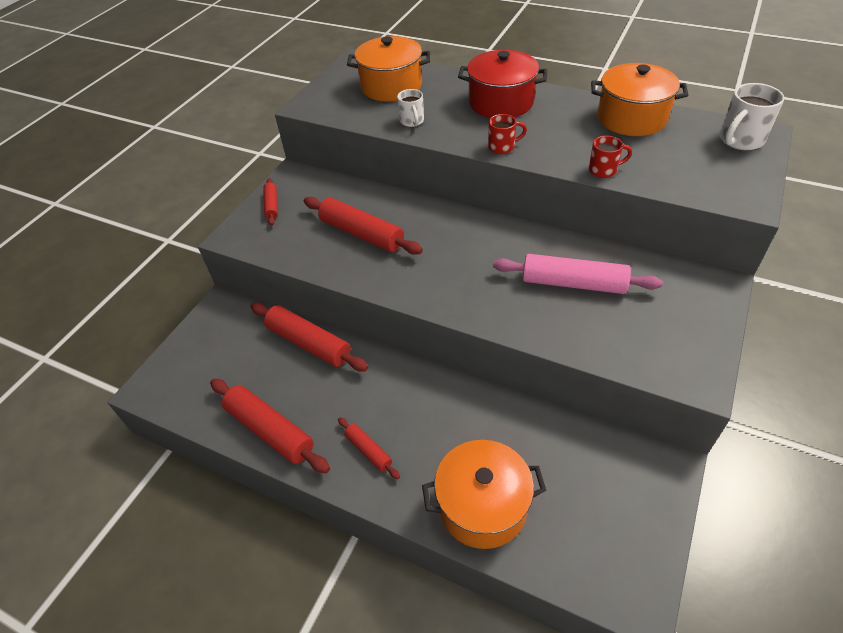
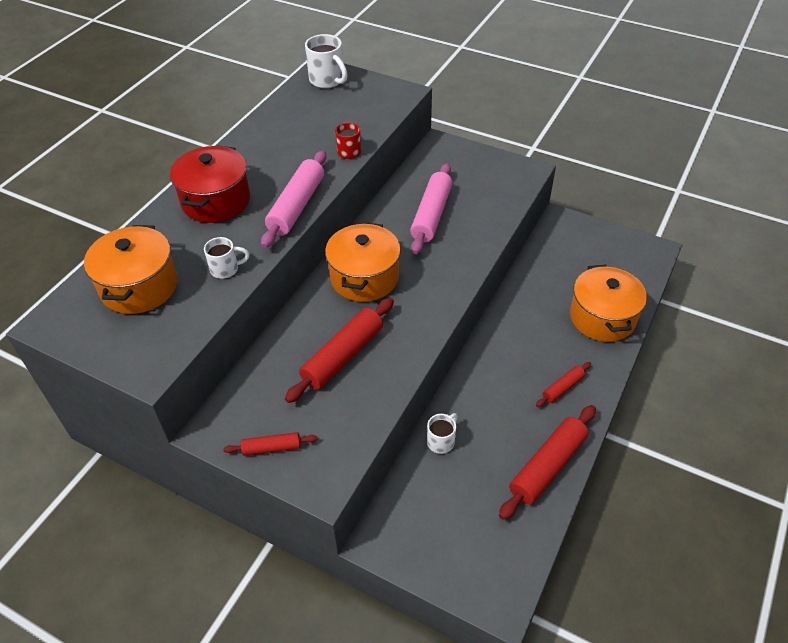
camera: 90 degrees left, 0 degrees up
(309, 343) = (441, 441): red rolling pin -> white mug
(502, 147) = (296, 206): red mug -> pink rolling pin
(631, 118) = (277, 125): orange pot -> orange pot (364, 277)

